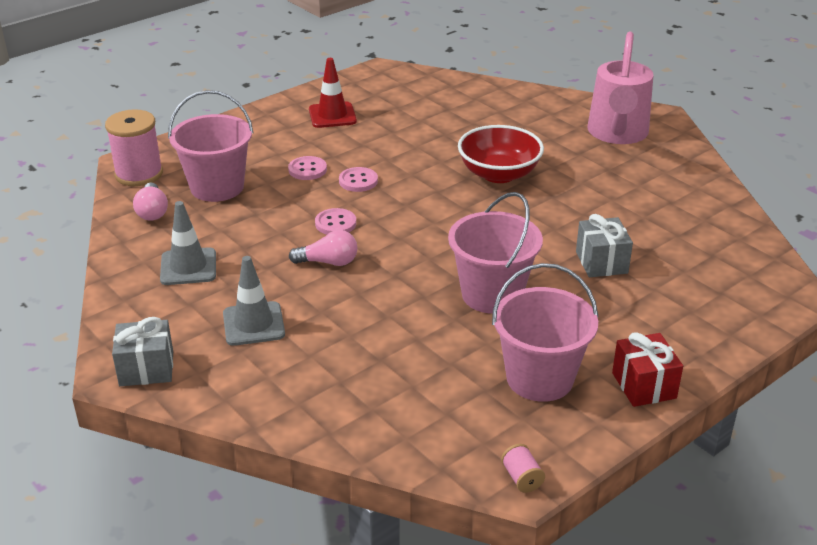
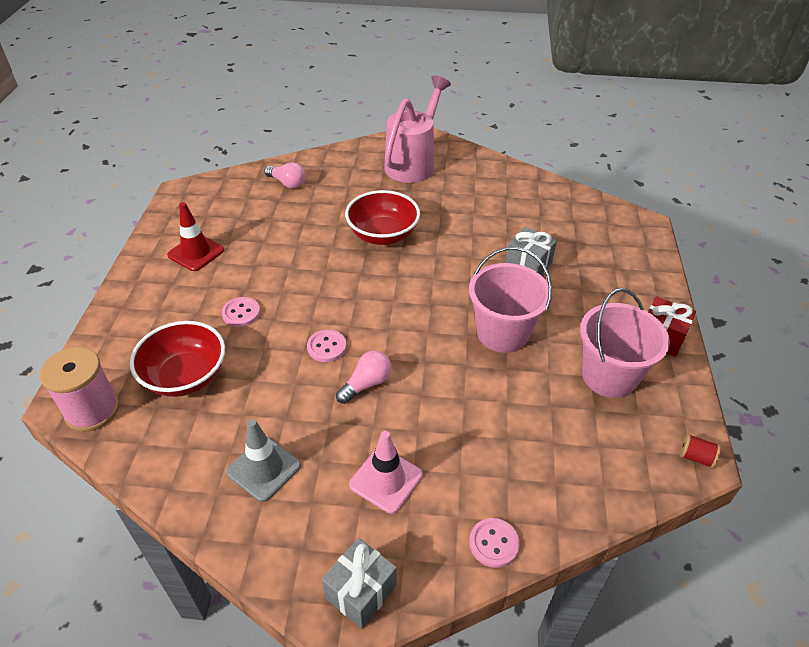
camera: 45 degrees left, 10 degrees up
(152, 211) = (157, 439): pink light bulb -> pink light bulb (287, 183)
(217, 187) = (185, 376): pink bucket -> red bowl
(253, 324) = (386, 480): grey traffic cone -> pink traffic cone
(358, 181) = (294, 299): pink button -> pink button (493, 543)
(521, 478) = (695, 457): pink spool -> red spool
(617, 134) = (413, 163): pink watering can -> pink watering can turned 120 degrees counterclockwise

